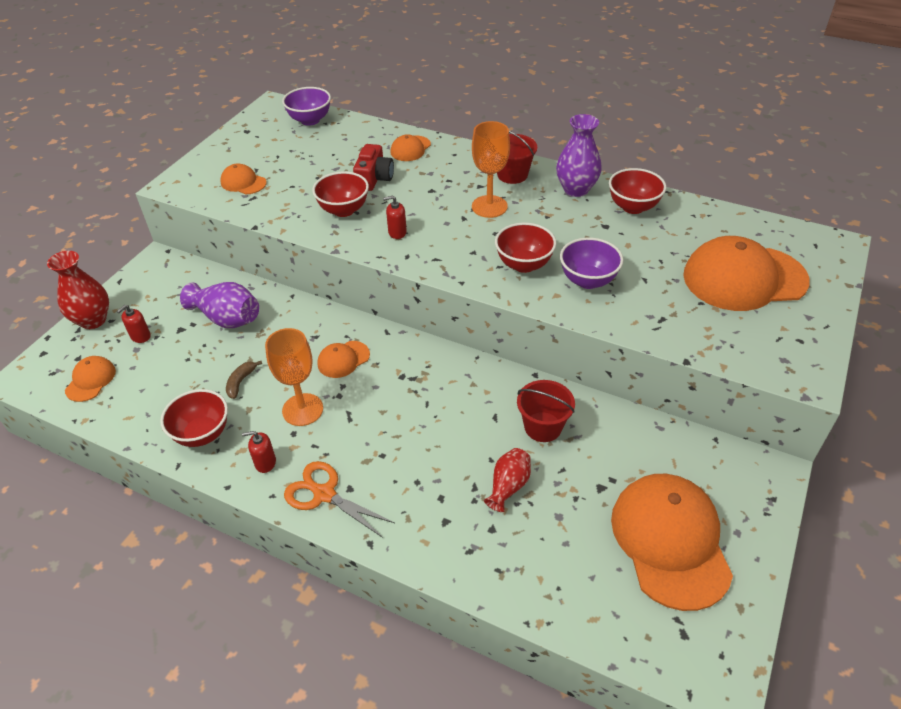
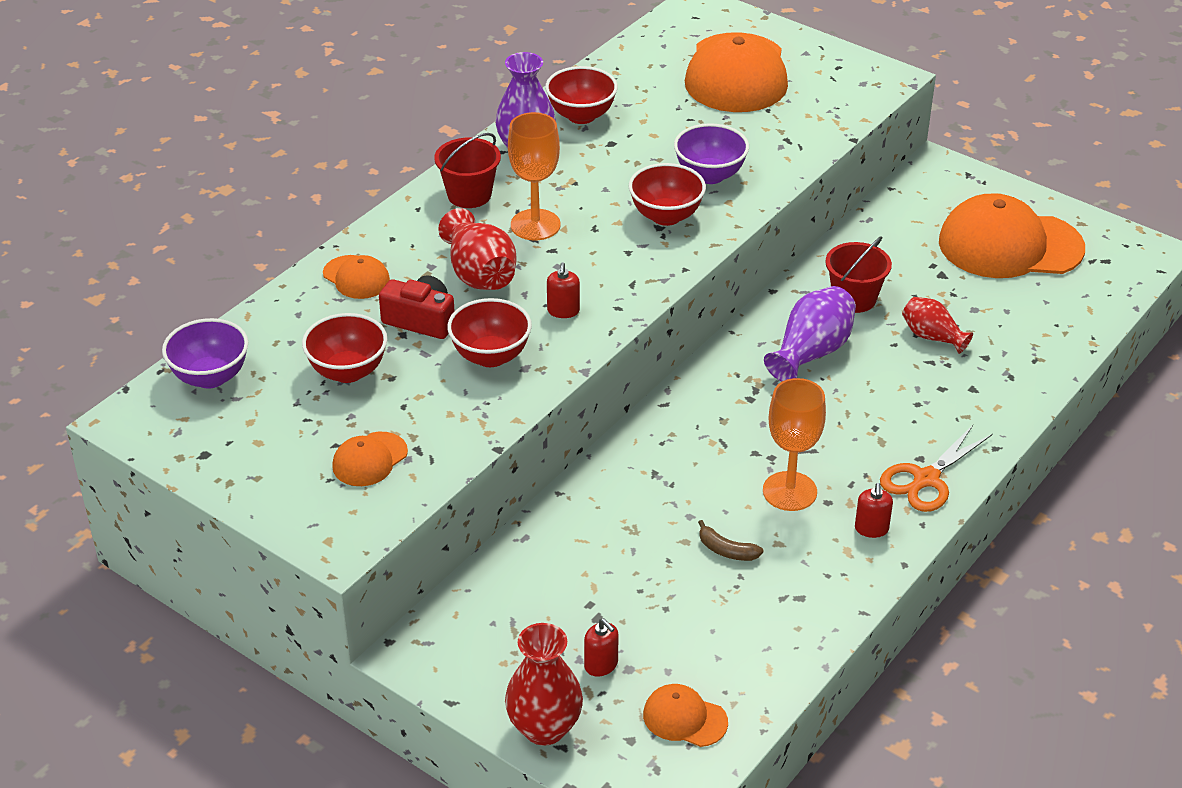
camera: 80 degrees left, 5 degrees down
(202, 434) = (814, 589): red bowl -> red bowl (348, 371)
(227, 318) = (589, 564): purple vase -> purple vase (811, 352)
(343, 359) = (707, 448): orange cap -> none
(427, 192) = (479, 274): none -> red vase

